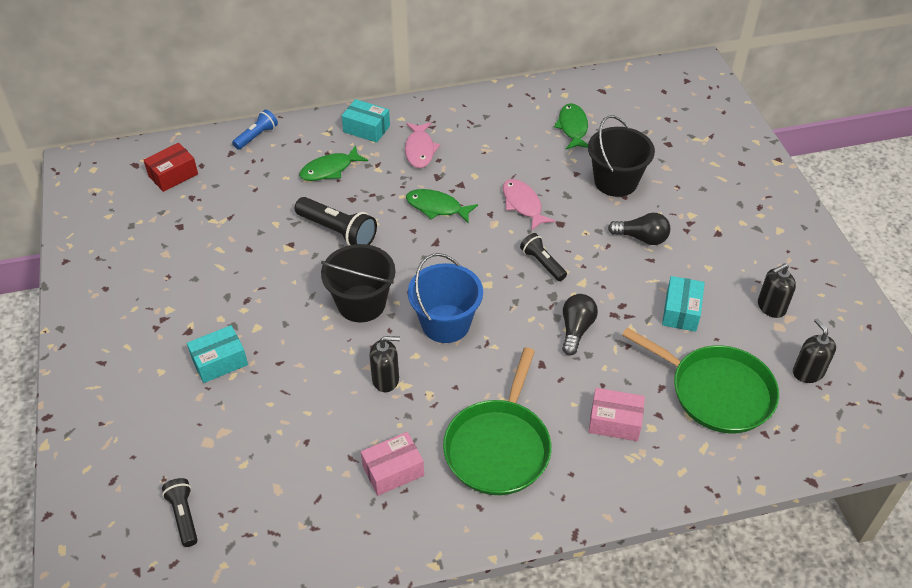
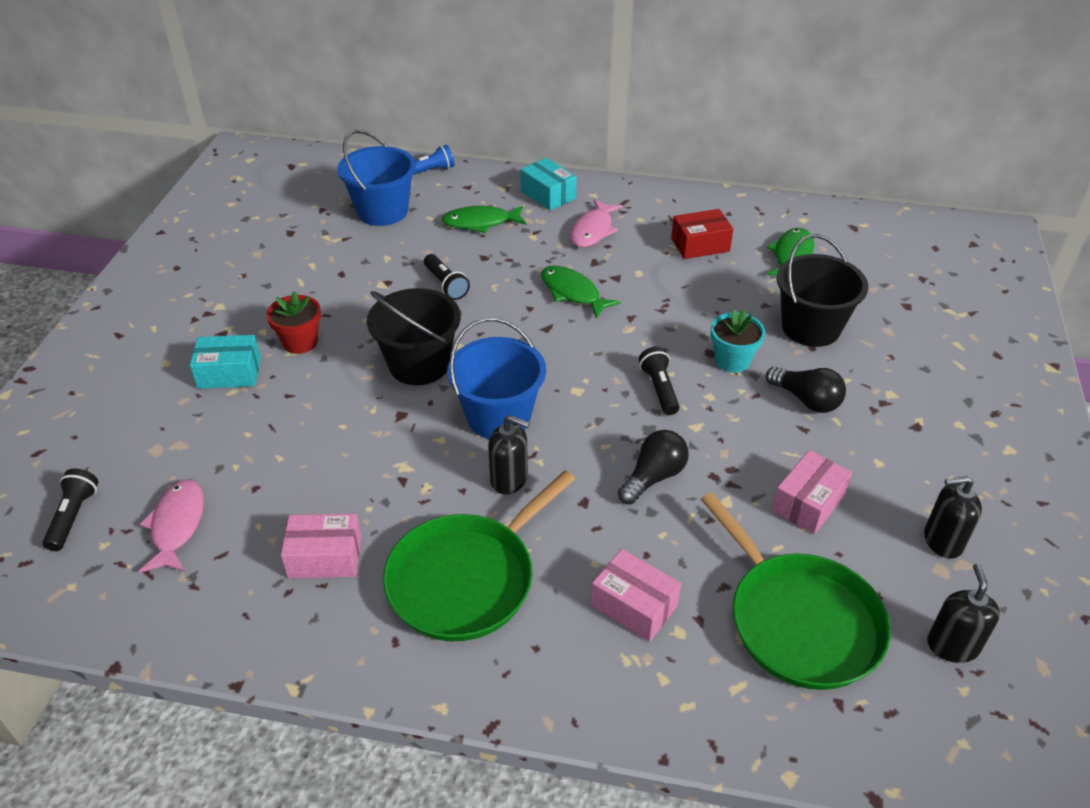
camera: 25 degrees right, 5 degrees down
(173, 175) = (319, 185): red box -> red box (700, 245)
(243, 183) = (382, 211): none -> blue bucket
(257, 317) = (300, 342): none -> red flower pot
(338, 232) = (446, 285): black flashlight -> black flashlight, size x0.62
(386, 379) = (388, 453): black soap dispenser -> black soap dispenser (509, 479)
(523, 204) = (677, 319): pink fish -> pink fish (177, 525)
(578, 225) = (732, 360): none -> turquoise flower pot
(681, 311) = (808, 503): turquoise box -> pink box

